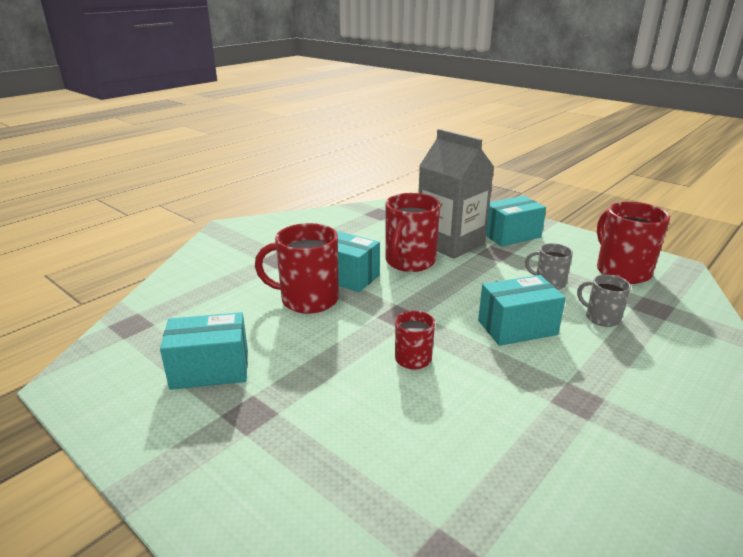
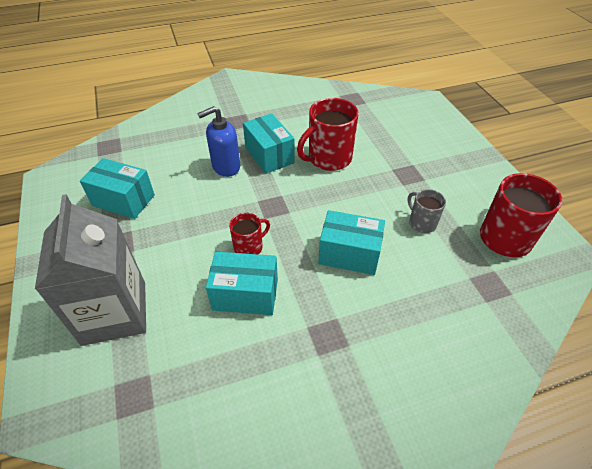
camera: 30 degrees right, 20 degrees up
(308, 299) = (225, 167): red mug -> blue soap dispenser
(450, 243) = (380, 150): grey carton -> grey carton (114, 312)
(510, 235) = (442, 160): turquoise box -> turquoise box (245, 294)
(601, 318) = (429, 275): grey mug -> none

